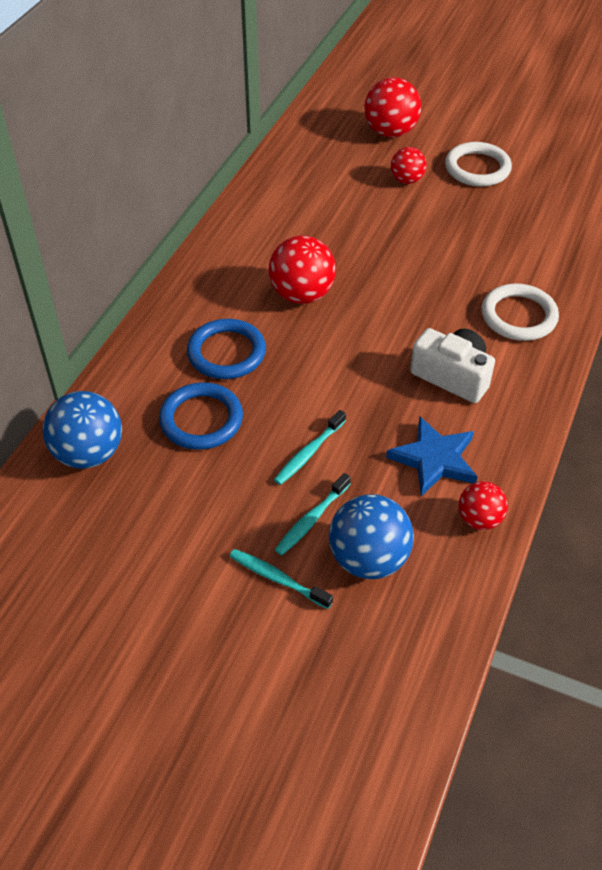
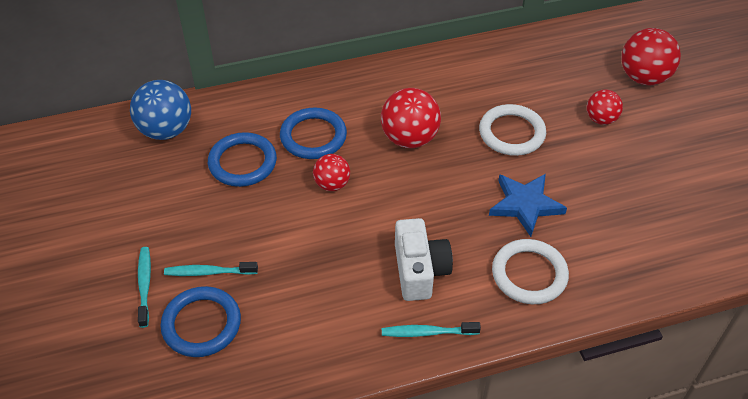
camera: 50 degrees right, 0 degrees up
(308, 453) = (265, 234): turquoise toothbrush -> turquoise toothbrush (427, 332)
(368, 558) = (201, 324): blue ball -> blue ring
(434, 459) = (326, 308): blue star -> blue star (525, 205)
(477, 168) = (670, 151): white ring -> white ring (511, 133)
(479, 519) = (293, 369): red ball -> red ball (332, 184)

